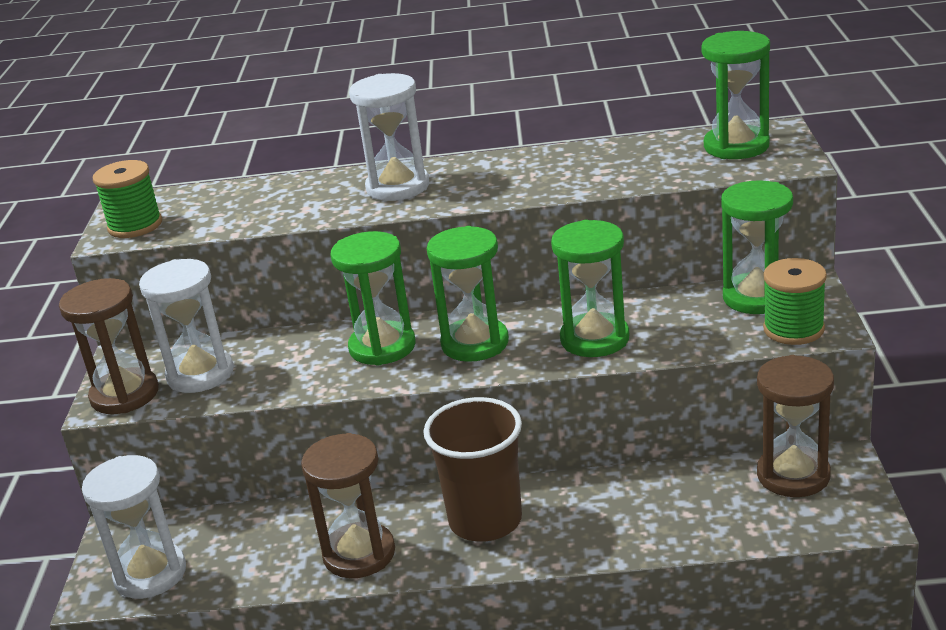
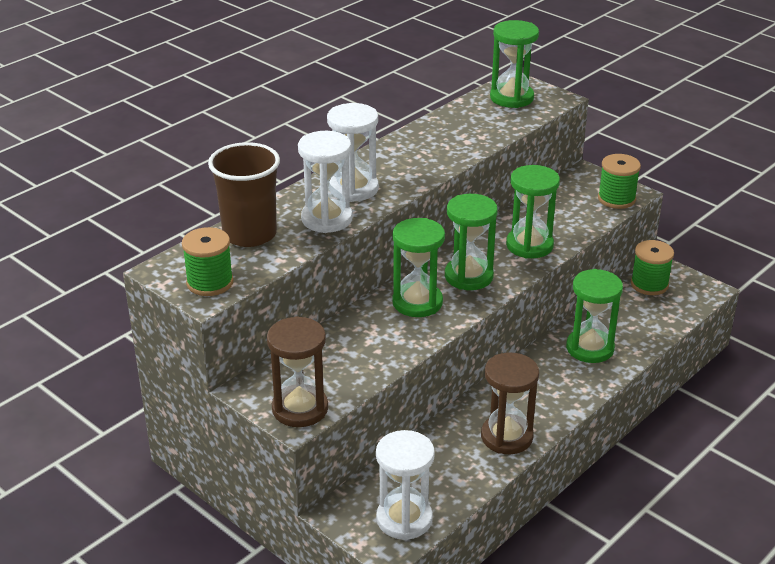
camera: 50 degrees left, 5 degrees up
(200, 374) = (328, 372): white hourglass -> white hourglass (327, 219)
(485, 520) = (543, 383): brown cup -> brown cup (249, 234)
(756, 297) = (572, 189): green hourglass -> green hourglass (590, 348)
(793, 475) = (649, 284): brown hourglass -> green spool

